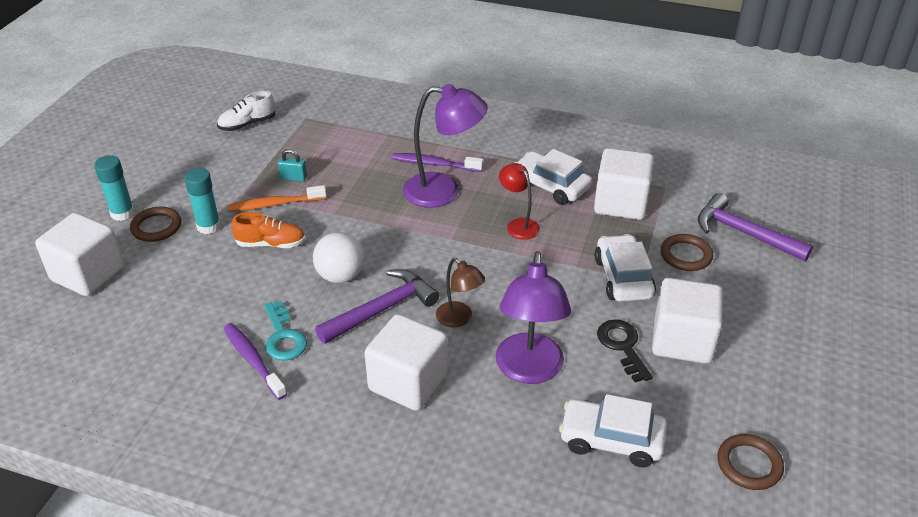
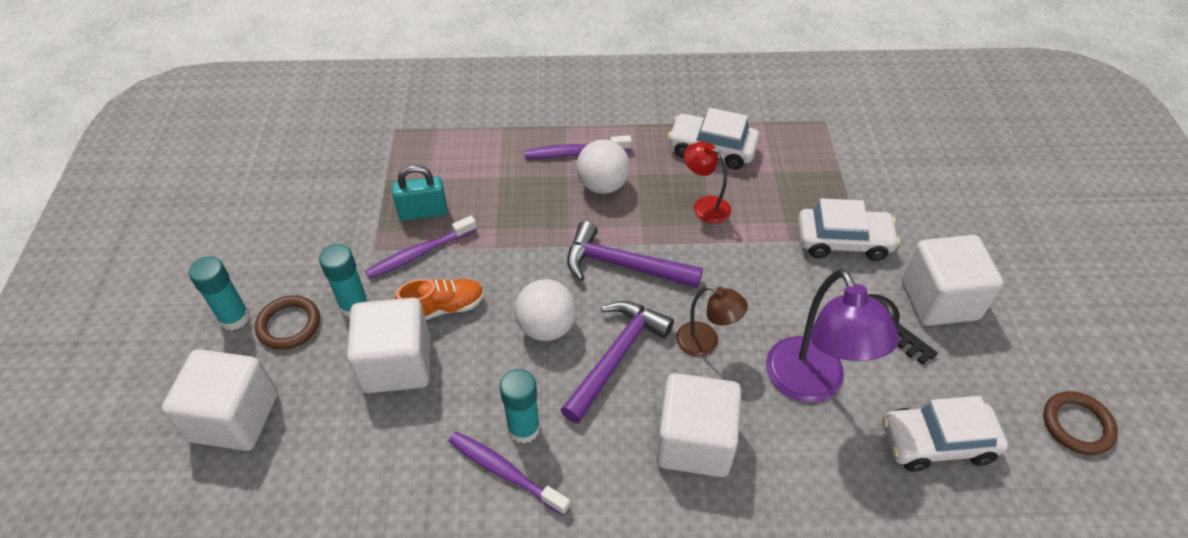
camera: 20 degrees left, 10 degrees up
(247, 124) = (329, 154): white shoe -> none
(275, 204) = (419, 253): orange toothbrush -> purple toothbrush
(283, 337) = (524, 428): turquoise key -> turquoise glue stick
(293, 178) = (423, 212): turquoise padlock -> turquoise padlock, size x1.53
(443, 191) = (602, 185): purple lamp -> white ball
(620, 203) = (793, 151): white cube -> white cube (397, 363)
(623, 278) = (843, 241): white car -> white car turned 120 degrees clockwise
(686, 255) = (888, 196): brown ring -> none
(743, 233) = (927, 155): purple hammer -> purple hammer (623, 265)

